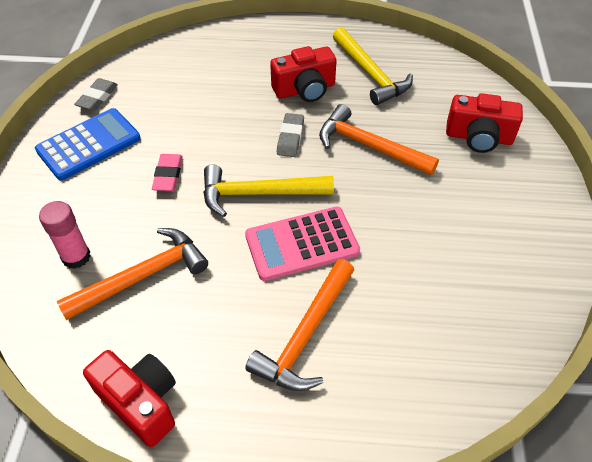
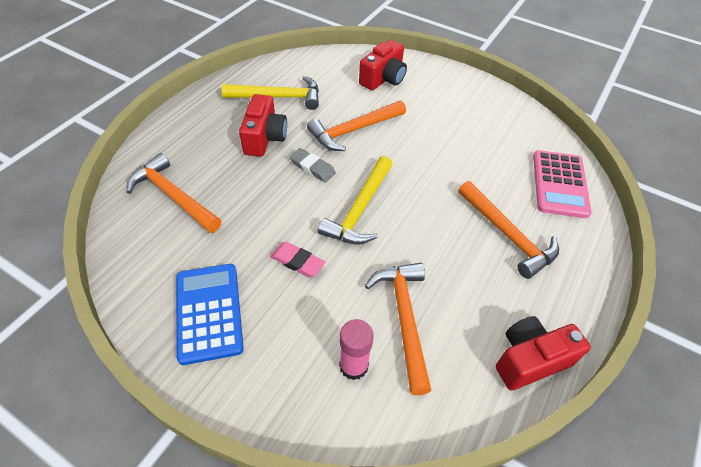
camera: 65 degrees left, 0 degrees up
(97, 97) = (143, 284): grey eraser -> none
(194, 69) = (173, 195): none -> orange hammer
(301, 244) = (425, 204): pink calculator -> pink calculator (559, 184)

